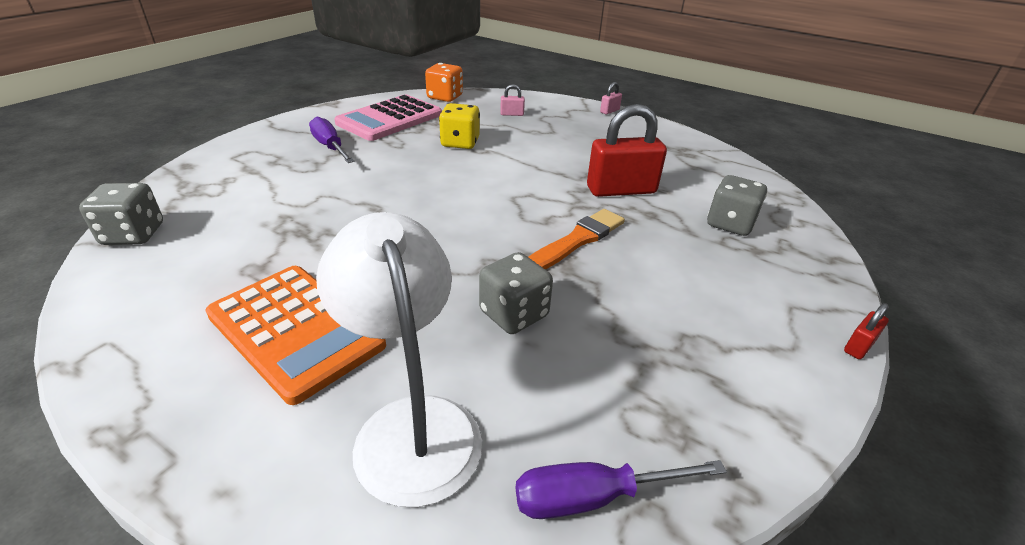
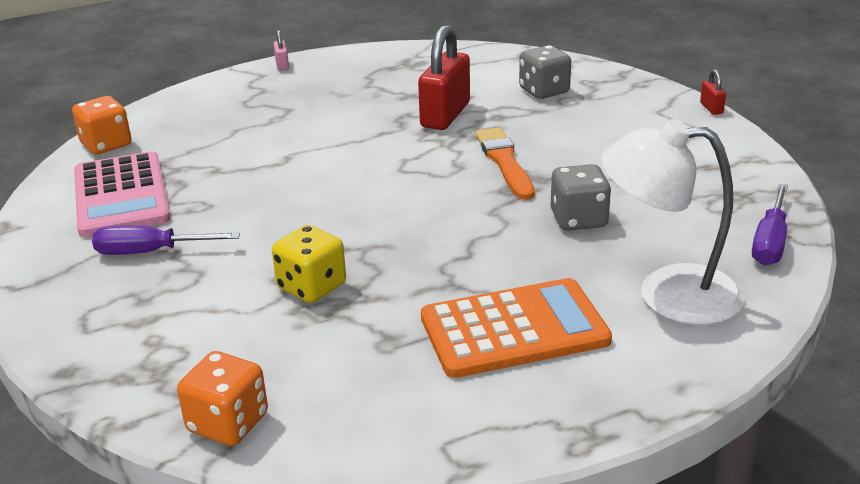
camera: 55 degrees left, 5 degrees down
(133, 234) = (228, 423): grey dice -> orange dice
(460, 143) = (249, 167): yellow dice -> yellow dice (311, 287)
(512, 114) = (215, 118): pink padlock -> none

